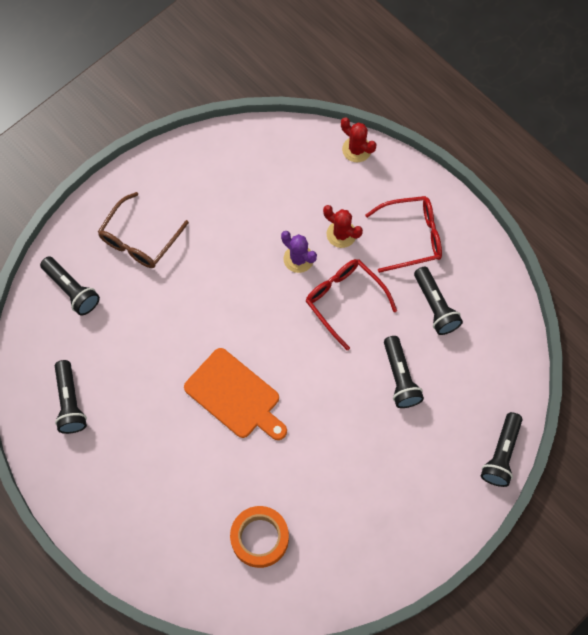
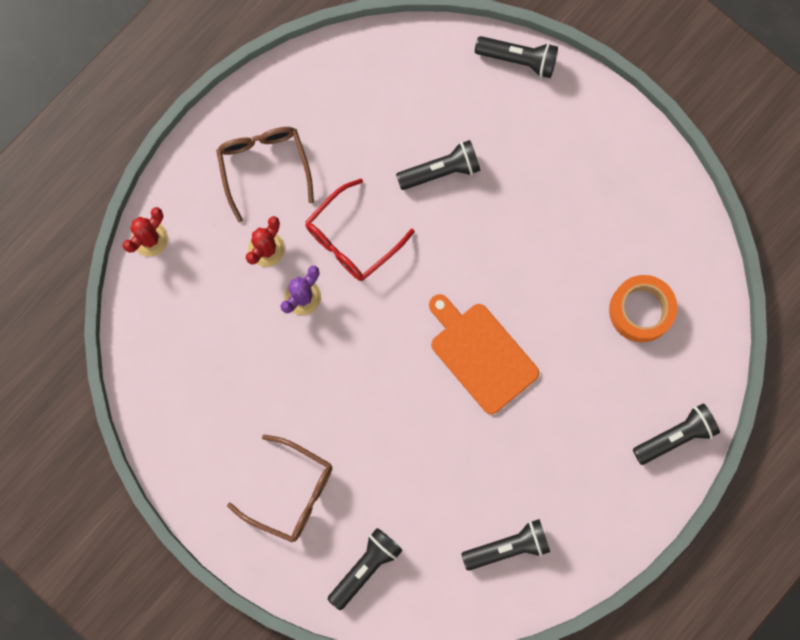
camera: 95 degrees left, 10 degrees up
(235, 396) = (481, 354): orange cutting board -> orange cutting board turned 75 degrees counterclockwise
(411, 237) = (264, 168): red glasses -> brown glasses
(435, 306) = (350, 136): black flashlight -> black flashlight (675, 436)

